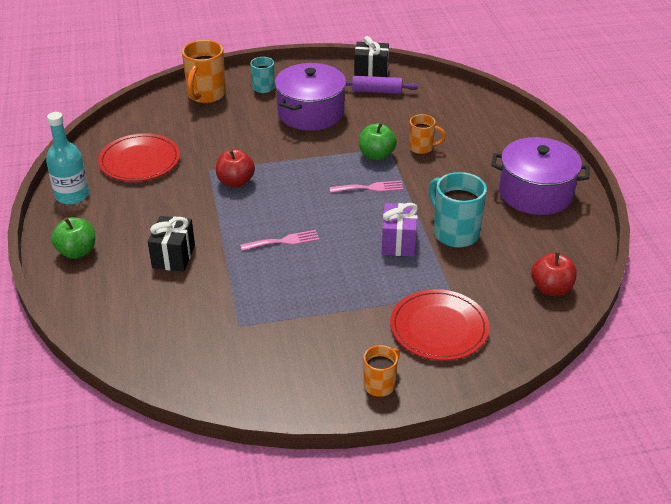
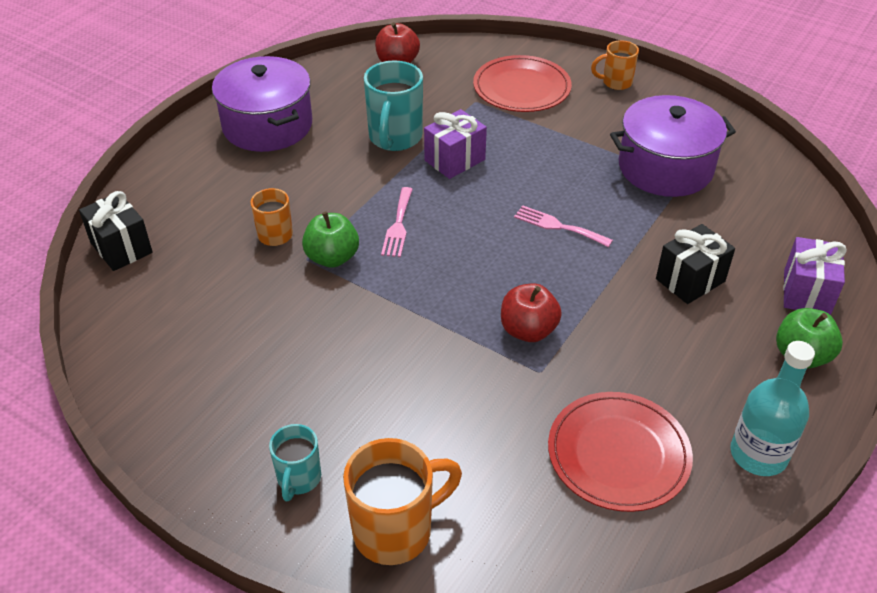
camera: 135 degrees left, 5 degrees up
(96, 291) = (806, 292): none -> purple gift
(311, 113) = (308, 374): purple pot -> purple pot (665, 168)
(370, 188) = (398, 225): pink fork -> pink fork turned 120 degrees counterclockwise
(371, 73) = (131, 389): black gift -> black gift (121, 248)
(377, 91) = (180, 349): purple rolling pin -> none

